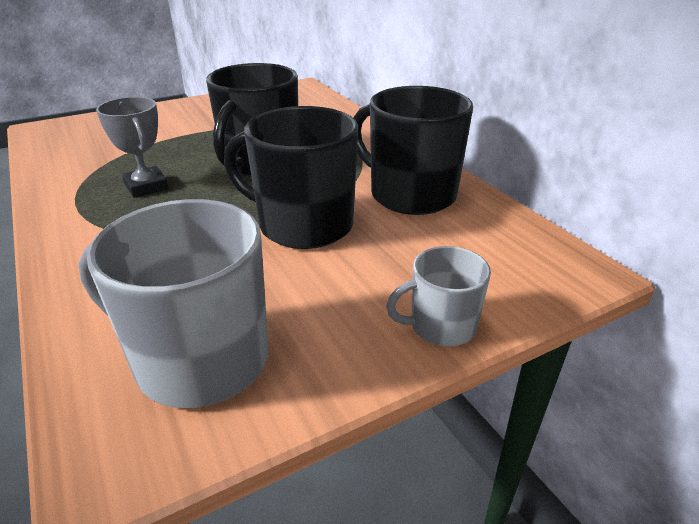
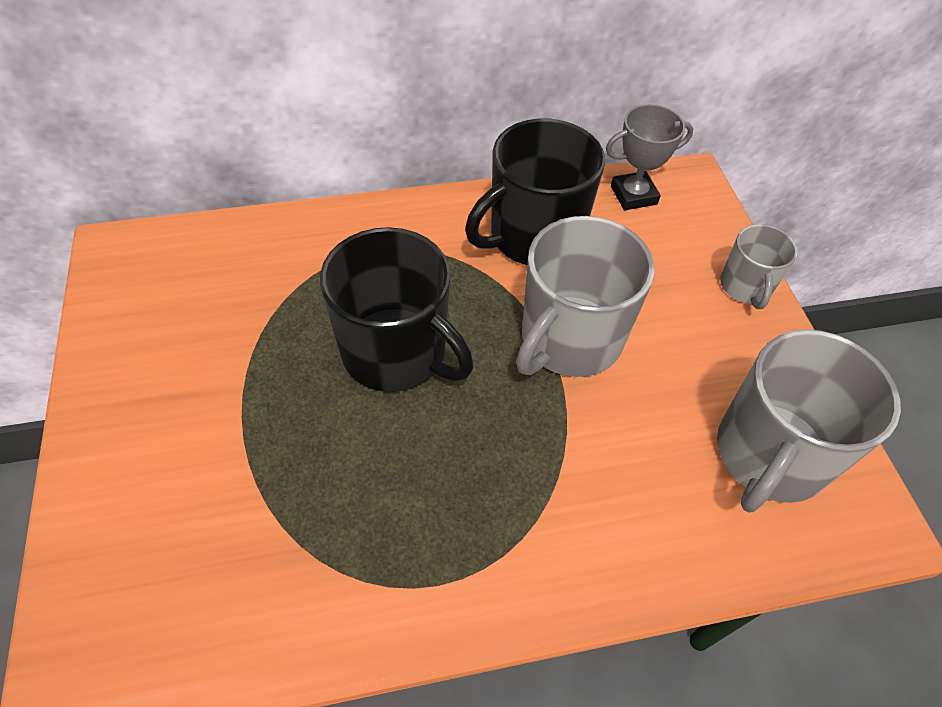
camera: 75 degrees left, 20 degrees up
(146, 186) = (416, 491): grey trophy -> grey trophy (633, 195)
(303, 225) = (569, 339): black mug -> grey mug

